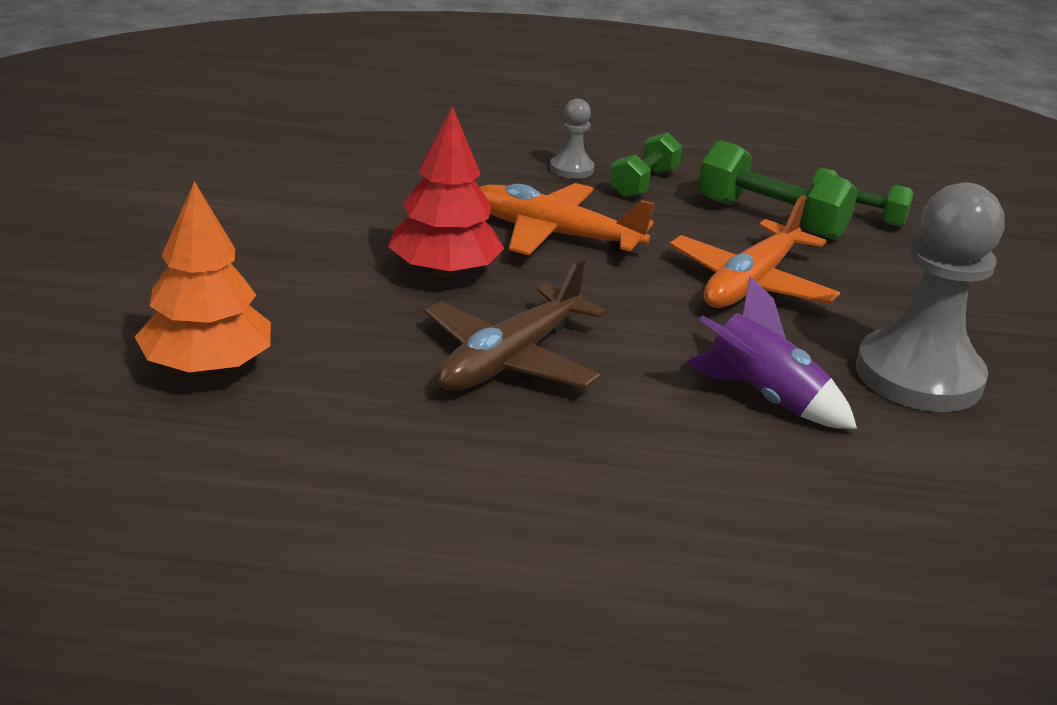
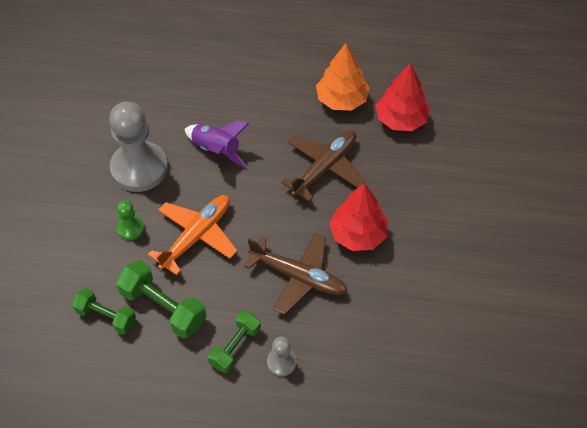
camera: 175 degrees left, 25 degrees up
(207, 366) = (452, 155): orange tree -> orange tree (342, 100)
(312, 435) = (401, 119): none -> red tree
(555, 234) = (298, 276): orange plane -> brown plane
(879, 298) = (130, 228): none -> green pawn

